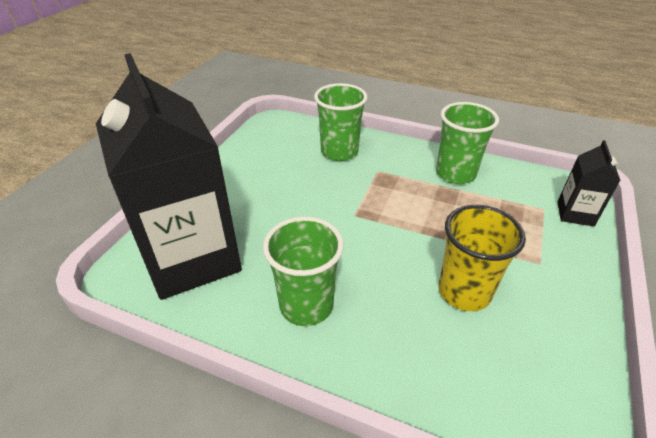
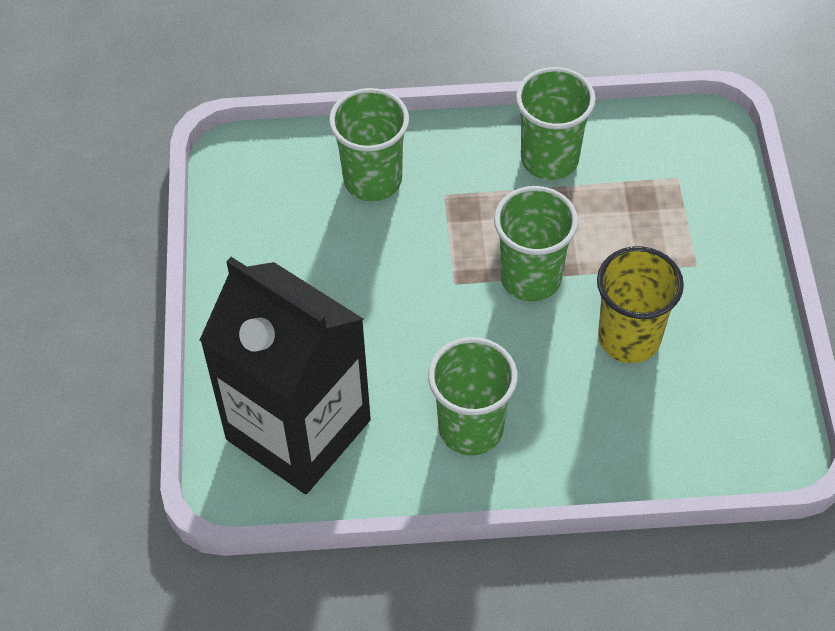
camera: 25 degrees left, 15 degrees up
(408, 229) = (530, 278): none -> green cup
(575, 213) = (715, 171): black carton -> none

